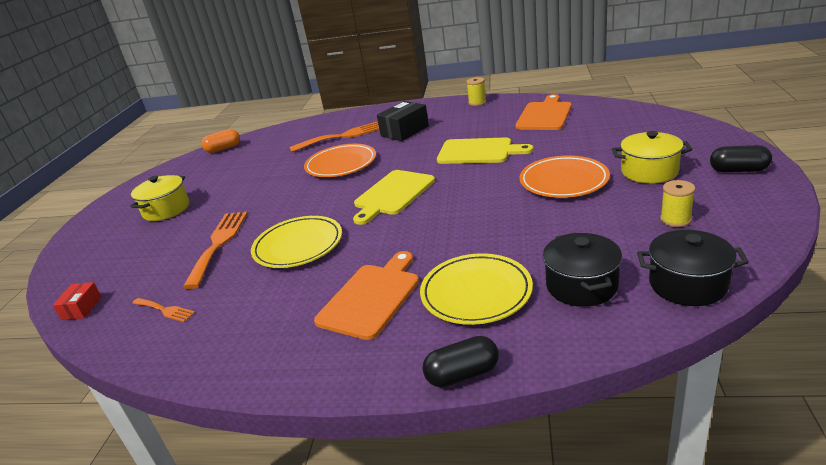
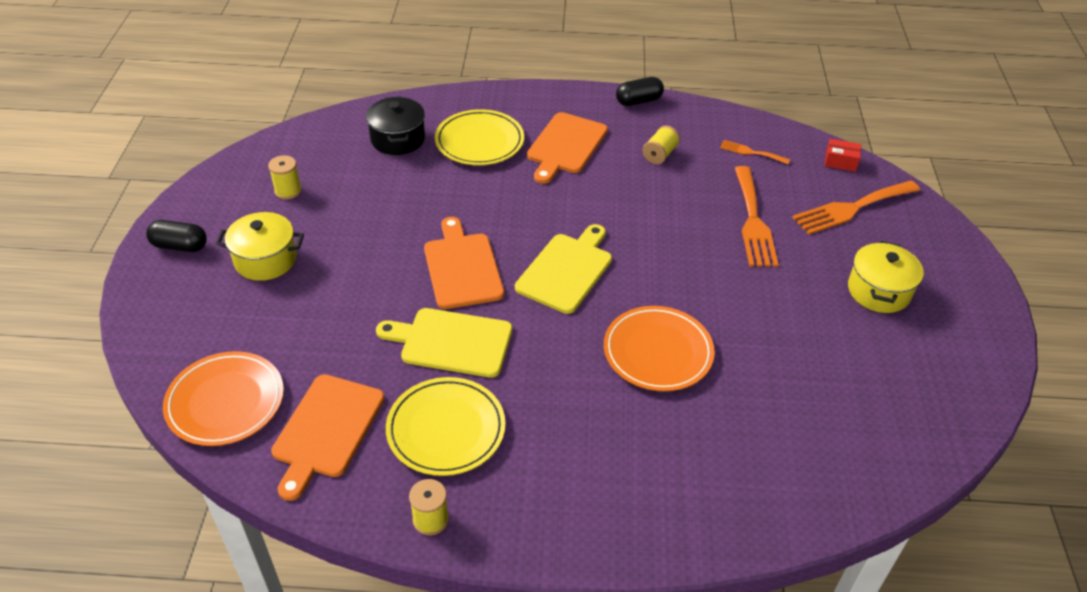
camera: 170 degrees right, 15 degrees up
(82, 308) = (840, 162): red box -> red box turned 75 degrees counterclockwise
(223, 149) = (915, 452): orange capsule -> none
(267, 297) = (660, 154): none -> yellow spool
(298, 245) = (656, 207): yellow plate -> yellow plate (446, 429)
(344, 136) = (682, 444): orange fork -> orange fork (852, 208)
(404, 131) = (570, 434): black box -> none
(462, 374) = (494, 91): black capsule -> black capsule (638, 101)
(478, 186) = (462, 267): none -> orange cutting board
(563, 181) = (362, 260): orange plate -> orange plate (225, 402)
(687, 284) = (323, 132): black pot -> none

